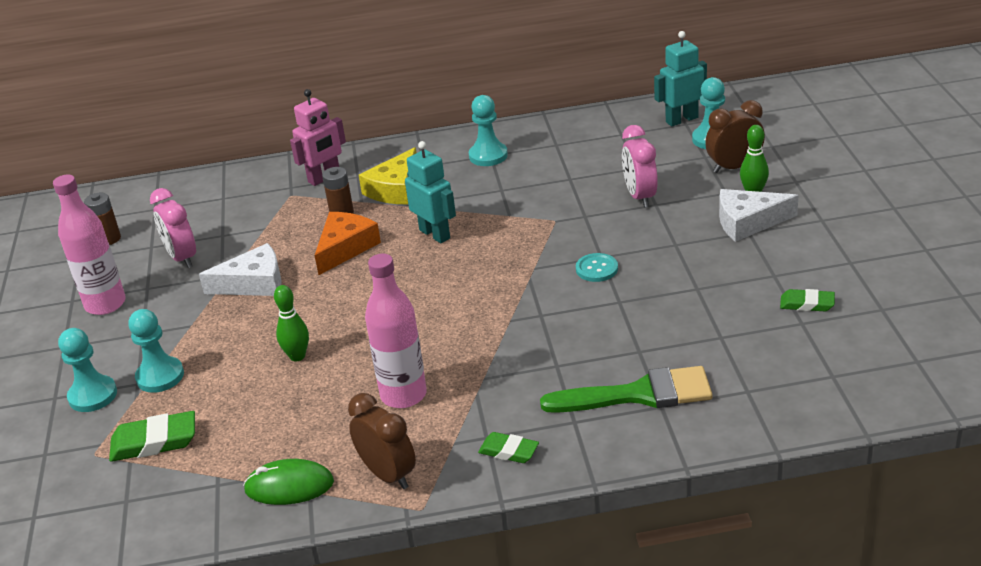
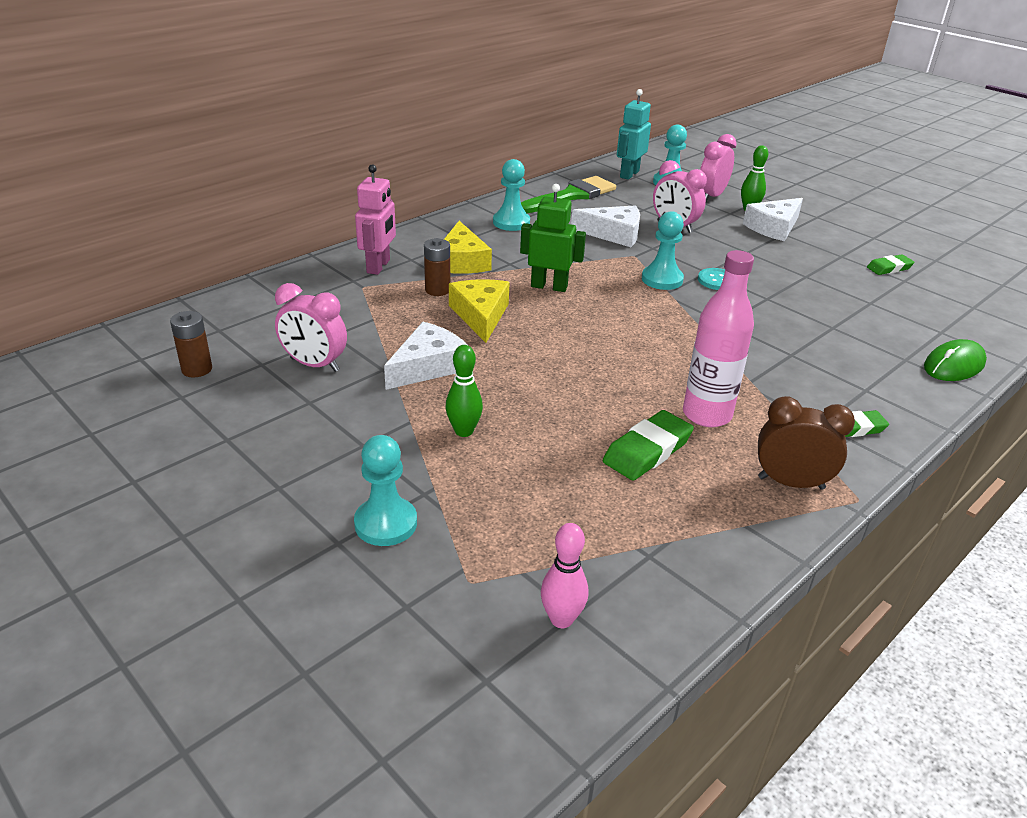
camera: 40 degrees left, 0 degrees up
(105, 304) = (278, 430): pink bottle -> none
(114, 501) = (561, 619): none -> pink bowling pin
(154, 442) = (524, 542): green eraser -> green eraser (647, 451)
(160, 376) = (442, 478): turquoise pawn -> turquoise pawn (662, 279)
(289, 486) = (720, 528): green mouse -> green mouse (954, 365)
(297, 356) = (563, 414): green bowling pin -> green bowling pin (464, 431)
(345, 248) = (480, 315): orange cheese -> yellow cheese
(435, 234) = (549, 286): turquoise robot -> green robot
(567, 191) = (613, 234): none -> white cheese
(638, 394) = (878, 356): green brush -> green brush (571, 196)
(734, 167) = (711, 196): brown clock -> pink clock

